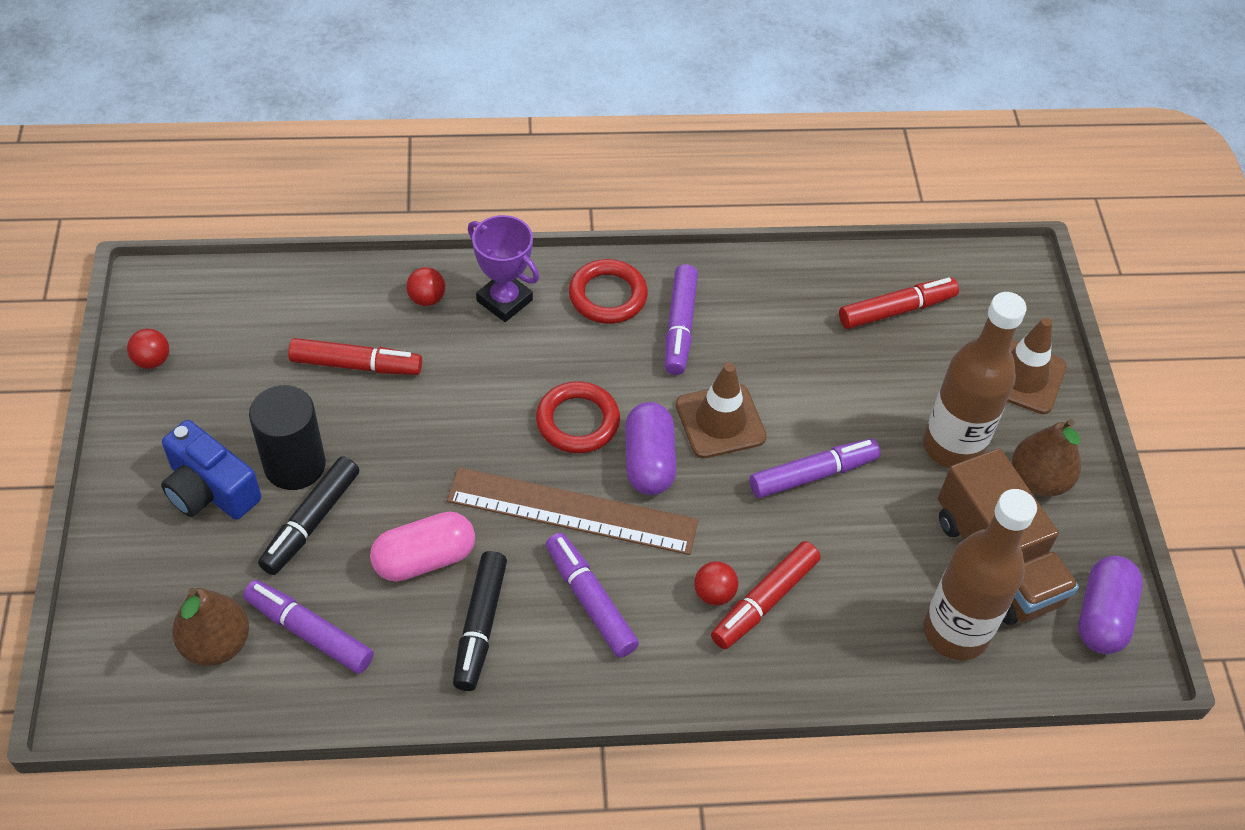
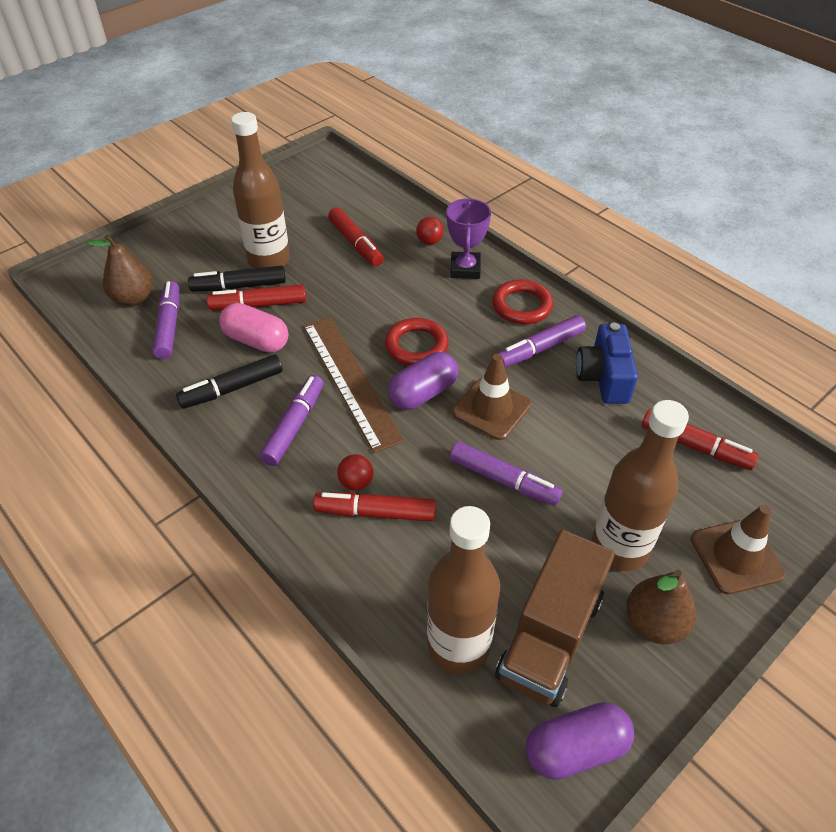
camera: 55 degrees right, 5 degrees down
(152, 360) = (282, 182): red ball -> none
(210, 490) = (225, 243): blue camera -> blue camera (604, 377)
(295, 465) = (269, 260): black cylinder -> brown bottle
(365, 522) = (259, 305): none -> red marker

